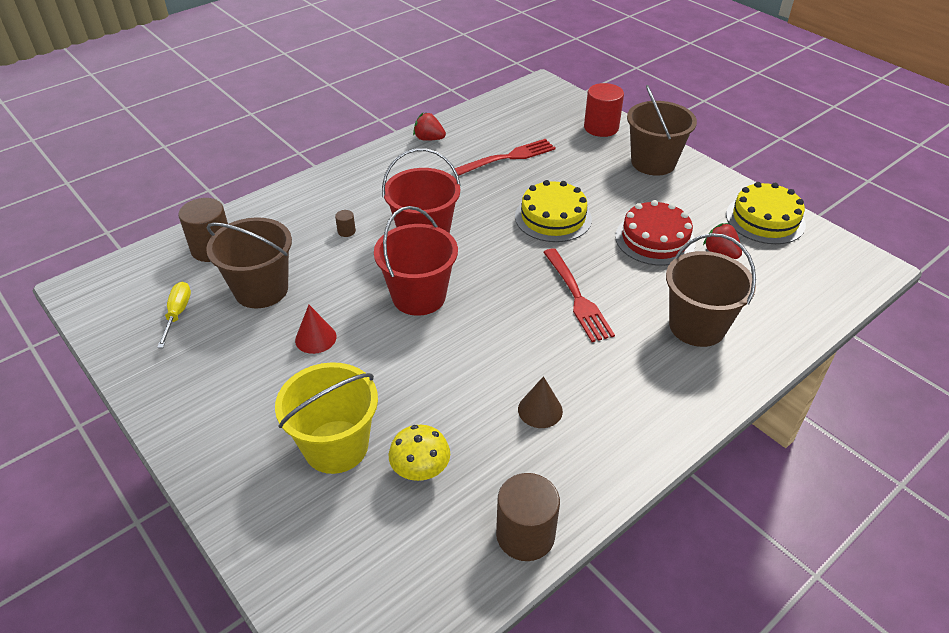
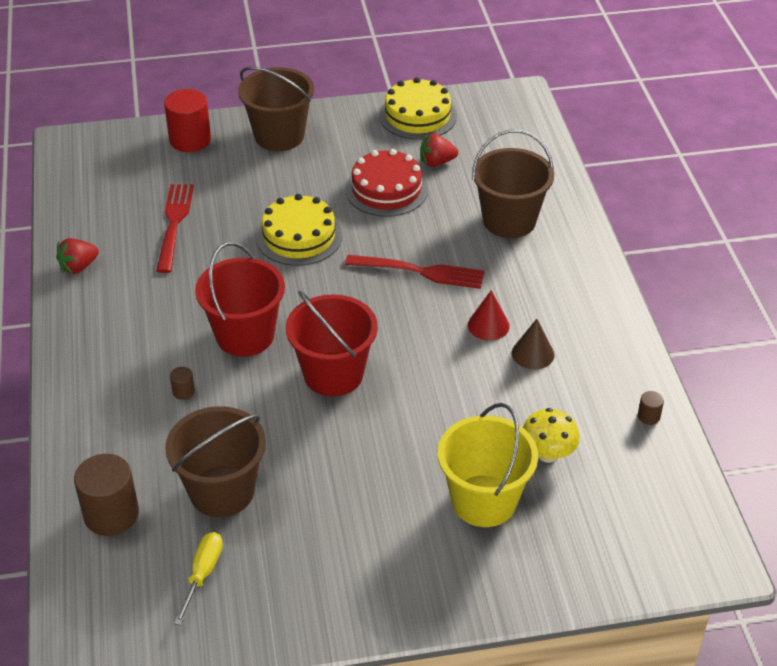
camera: 60 degrees left, 0 degrees up
(177, 313) = (203, 574): yellow screwdriver -> yellow screwdriver turned 75 degrees clockwise
(315, 338) = (332, 470): red cone -> red cone (488, 325)
(525, 535) = (648, 416): brown cylinder -> brown cylinder, size x0.44

